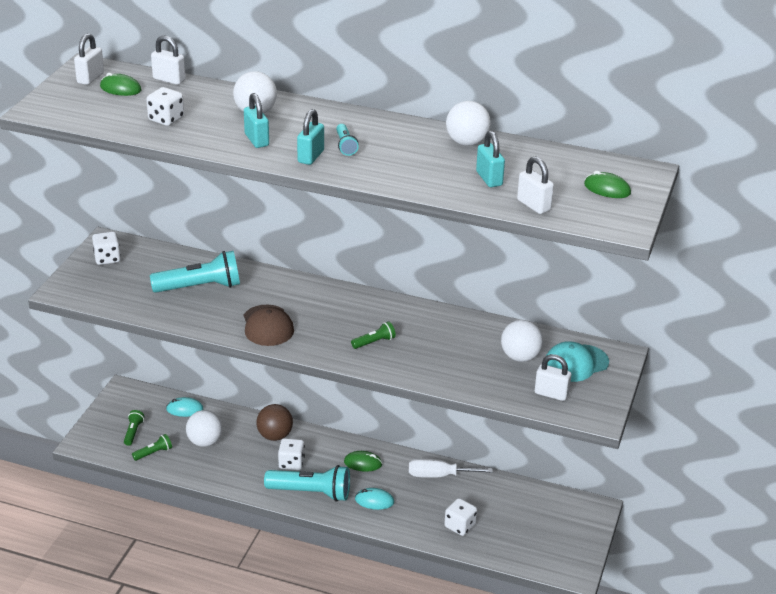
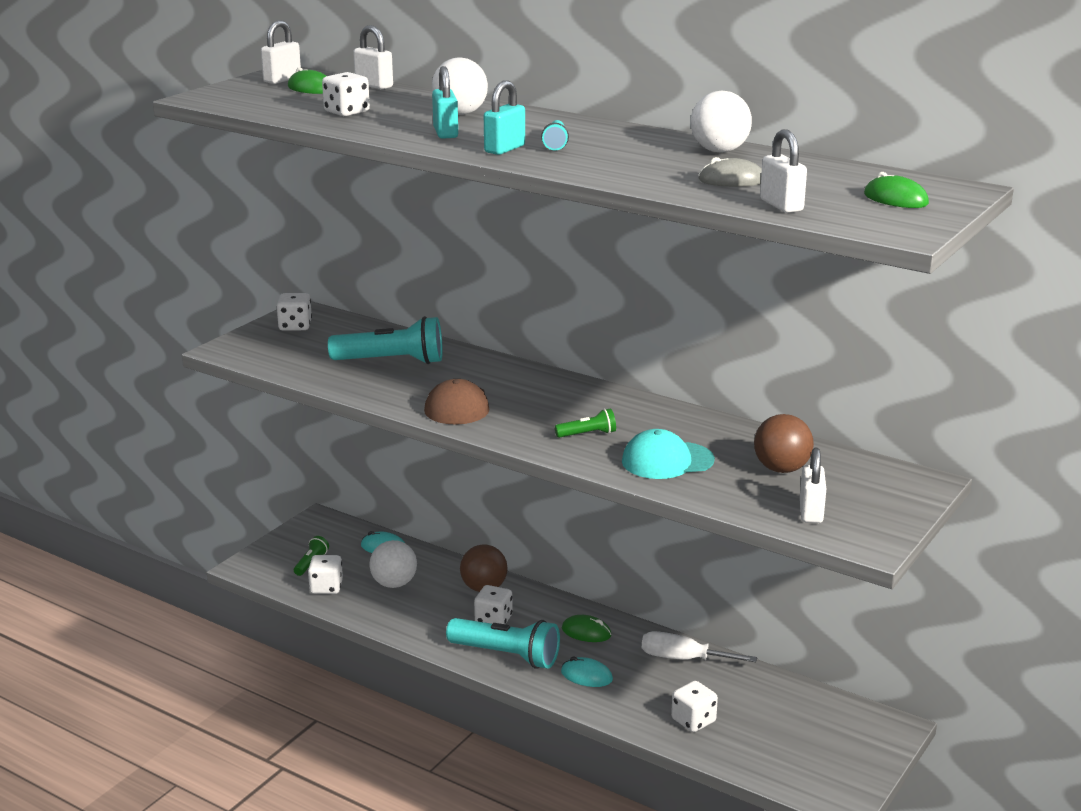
camera: 15 degrees right, 10 degrees down
(153, 453) = (326, 587): green flashlight -> white dice
(489, 179) = (731, 180): turquoise padlock -> grey mouse
(520, 357) = (781, 469): white ball -> brown ball
(551, 394) = (811, 512): white padlock -> white padlock turned 60 degrees clockwise
(576, 363) = (858, 484): turquoise cap -> turquoise cap (667, 461)

